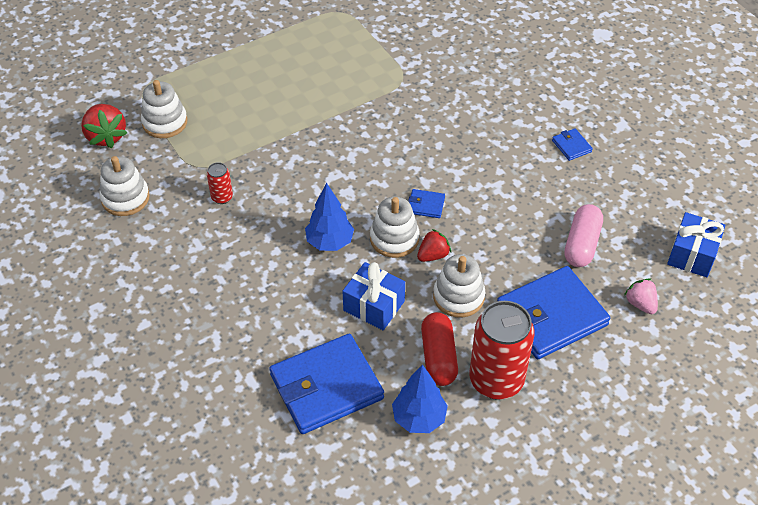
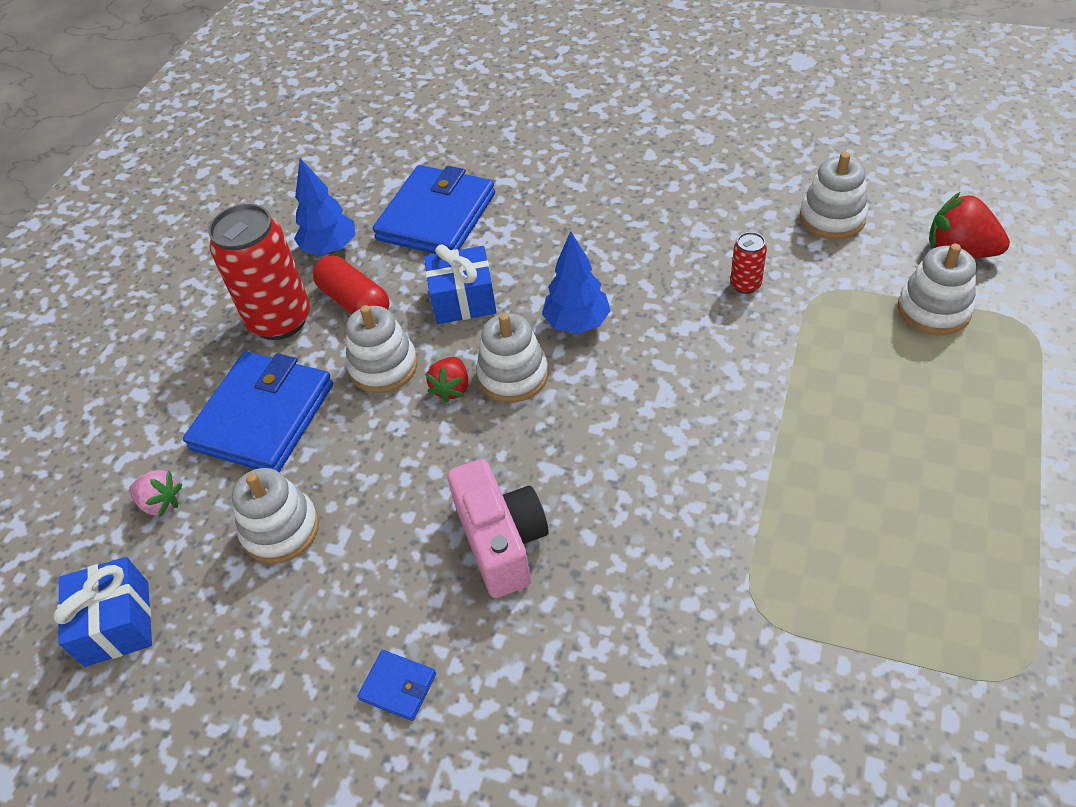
camera: 145 degrees right, 0 degrees up
(426, 205) = (518, 438): blue wallet -> none
(479, 167) = (501, 541): none -> pink camera
(581, 244) = (281, 529): pink capsule -> white stacking toy

